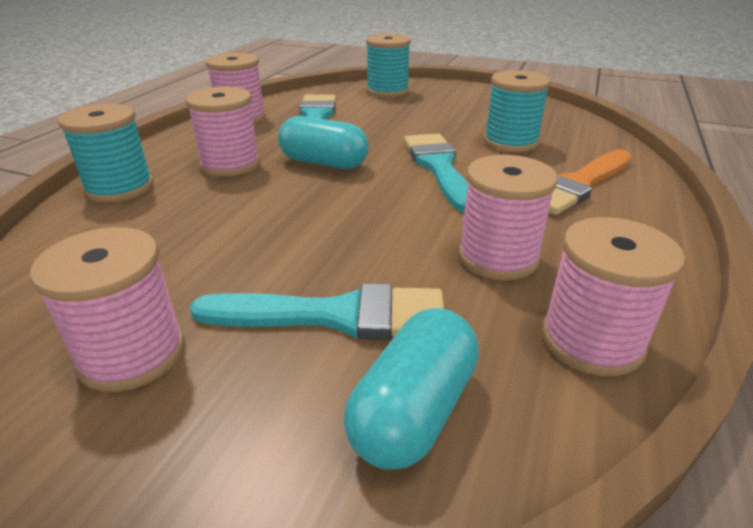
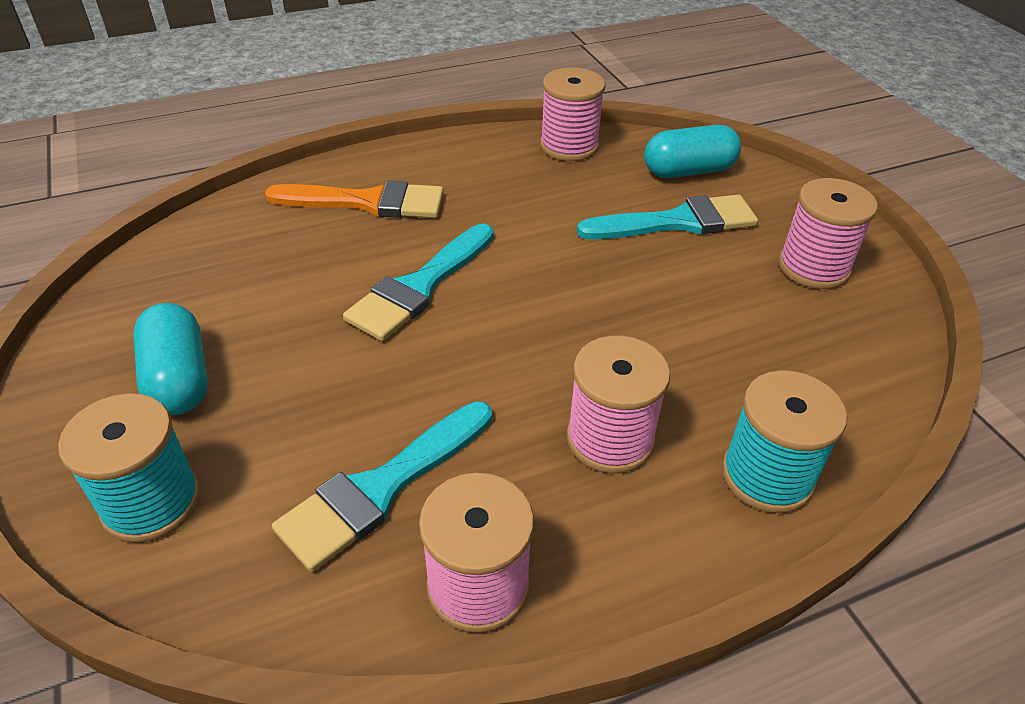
camera: 135 degrees left, 10 degrees up
(324, 163) = (510, 368): turquoise capsule -> turquoise capsule (178, 379)
(337, 316) = (677, 222): turquoise brush -> turquoise brush turned 120 degrees clockwise
(498, 257) = (534, 196): pink spool -> none
(510, 142) = (292, 272): turquoise spool -> none

